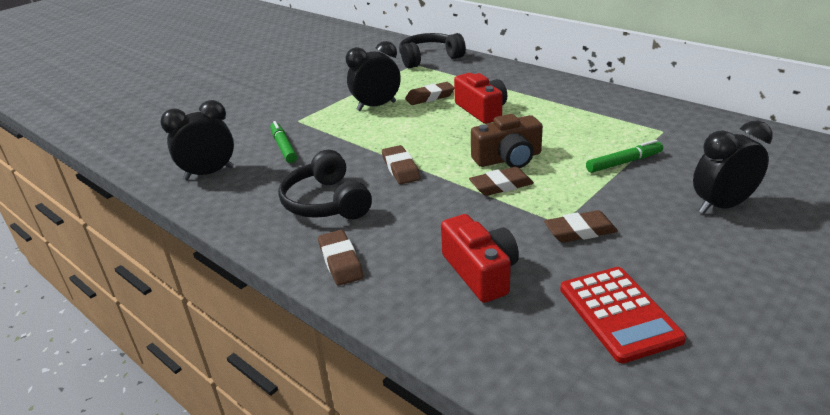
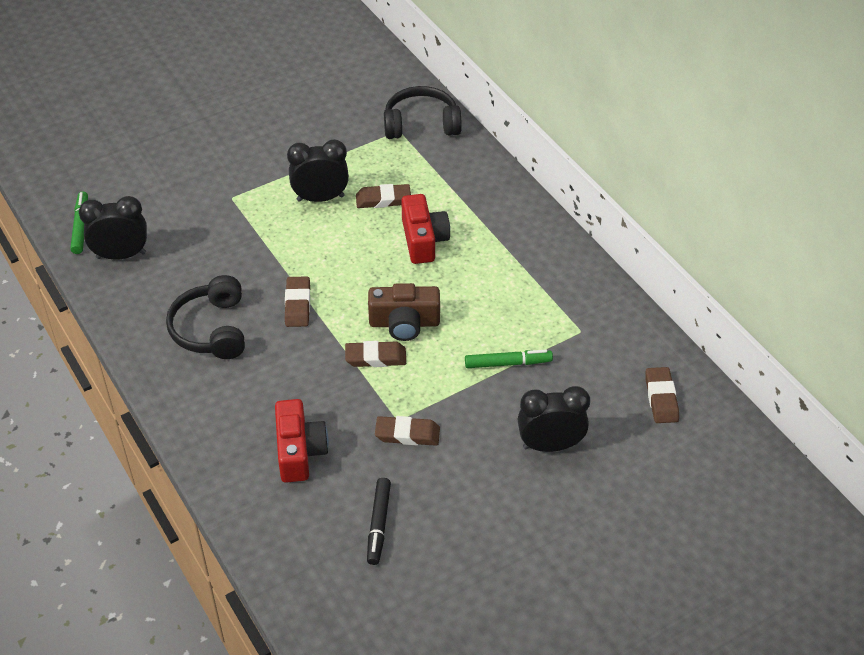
camera: 15 degrees right, 15 degrees up
(283, 147) = (202, 237): green marker -> green marker (81, 227)
(340, 261) = (195, 404): brown eraser -> brown eraser (661, 398)
(619, 314) = (378, 524): red calculator -> black marker

